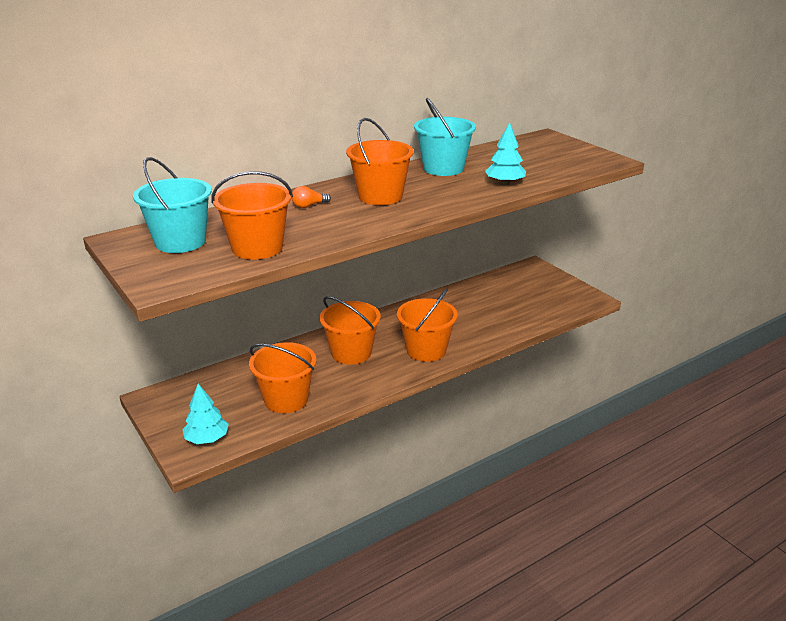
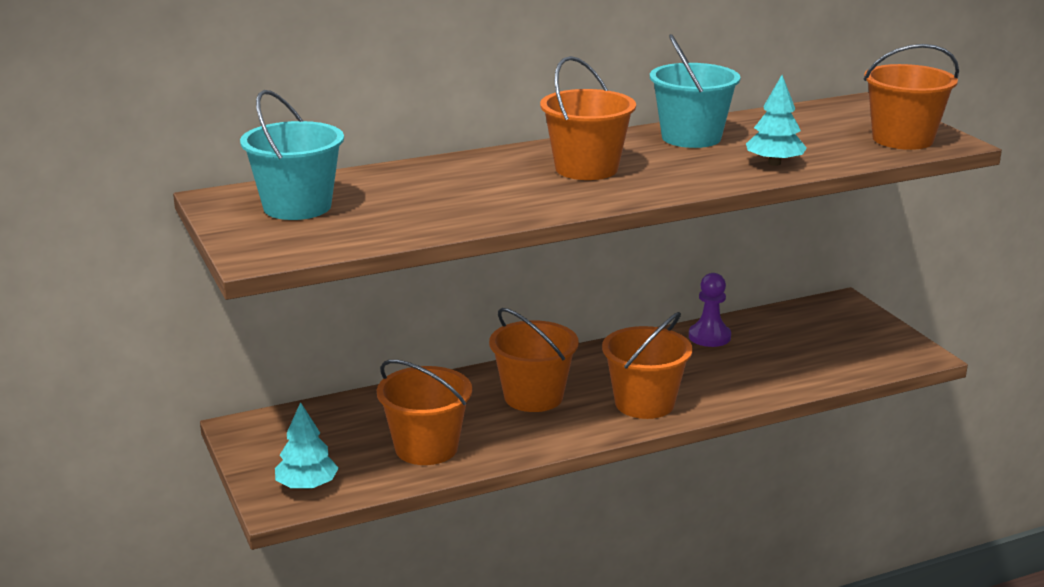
camera: 10 degrees right, 5 degrees down
(257, 248) = (396, 222): orange bucket -> orange bucket (902, 139)
(309, 206) = (482, 174): orange light bulb -> none
(456, 298) = (709, 337): none -> purple pawn

